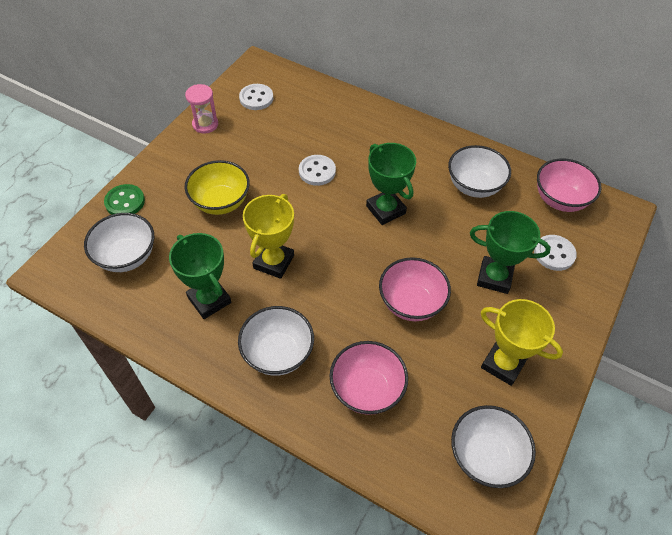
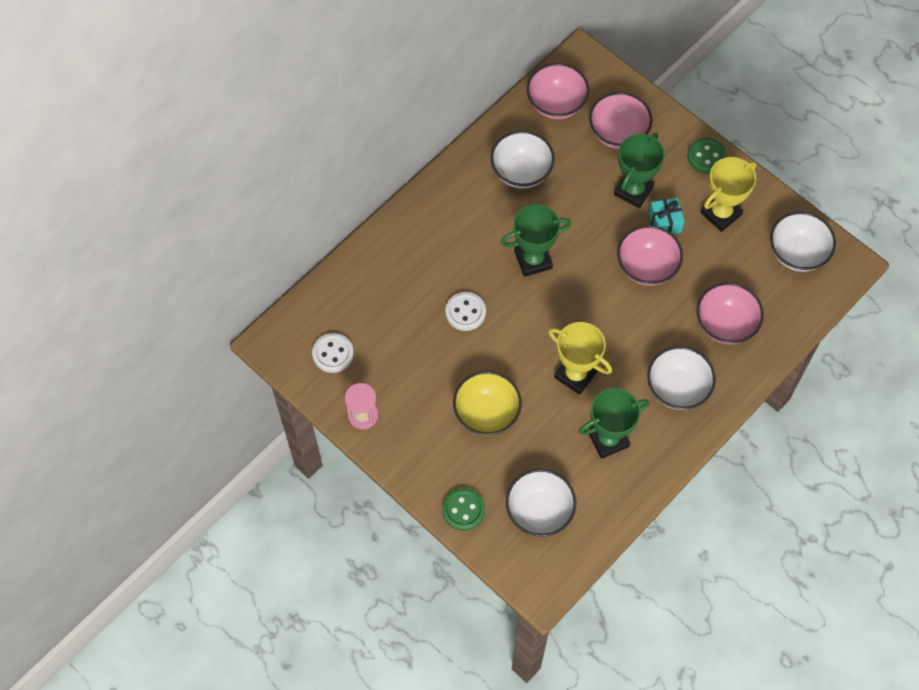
camera: 75 degrees left, 10 degrees up
(469, 311) = (664, 223): none -> turquoise gift
(554, 254) = (618, 133): white button -> pink bowl
(567, 338) = (706, 157): none -> green button

